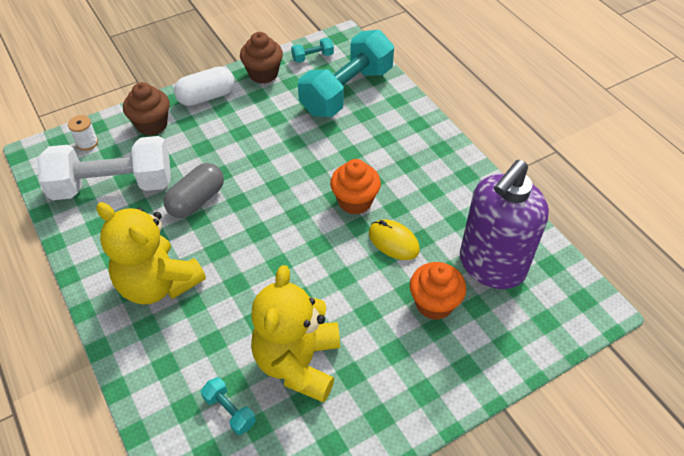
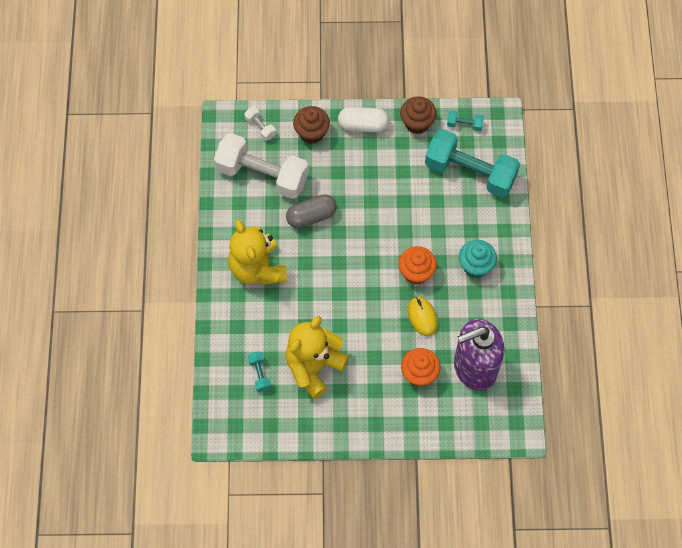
camera: 30 degrees right, 15 degrees up
(87, 143) = (260, 127): white spool -> white dumbbell
(347, 91) = (470, 172): turquoise dumbbell -> turquoise dumbbell turned 45 degrees clockwise
(414, 167) = (475, 266): none -> turquoise cupcake

